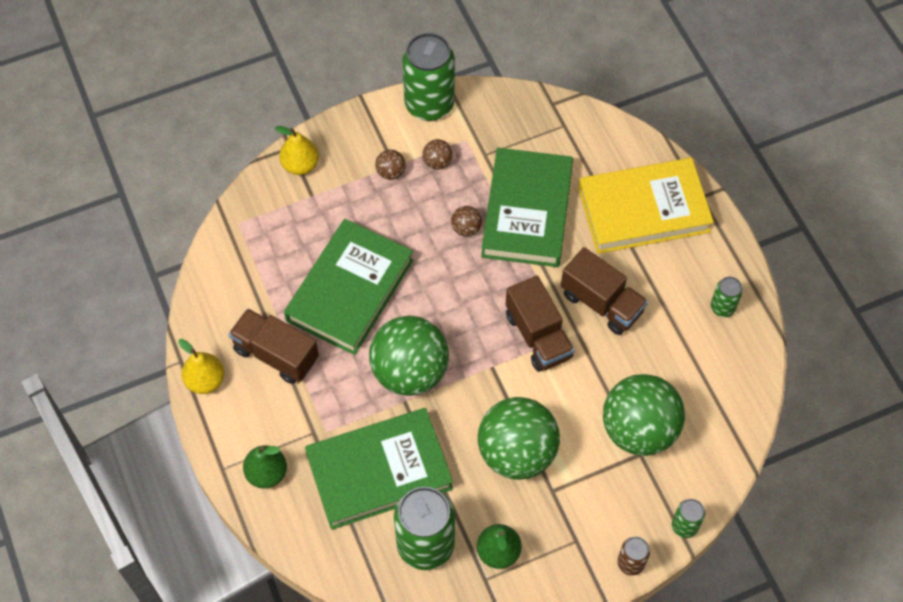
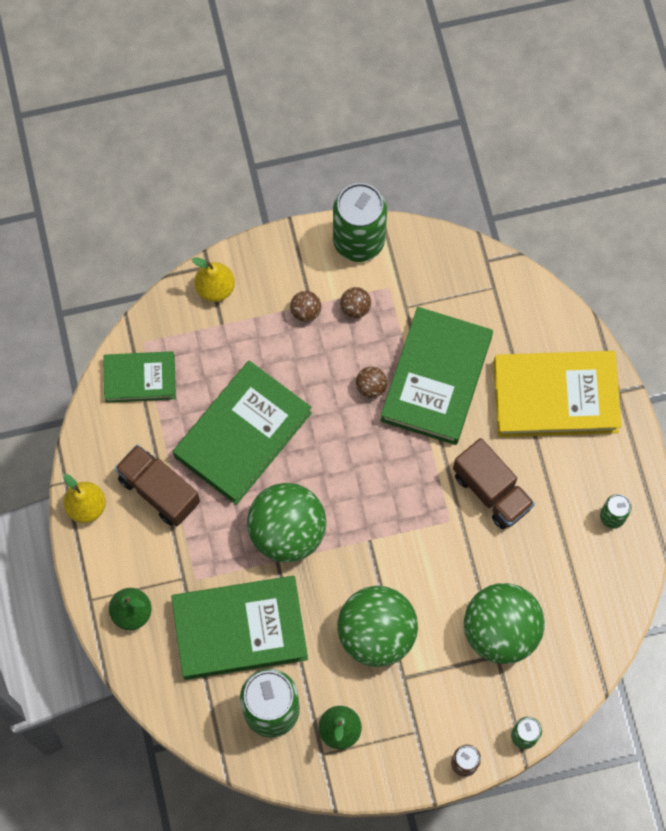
camera: 10 degrees right, 10 degrees up
(240, 255) = (140, 378): none -> green book
(538, 336) = (421, 515): brown truck -> none

